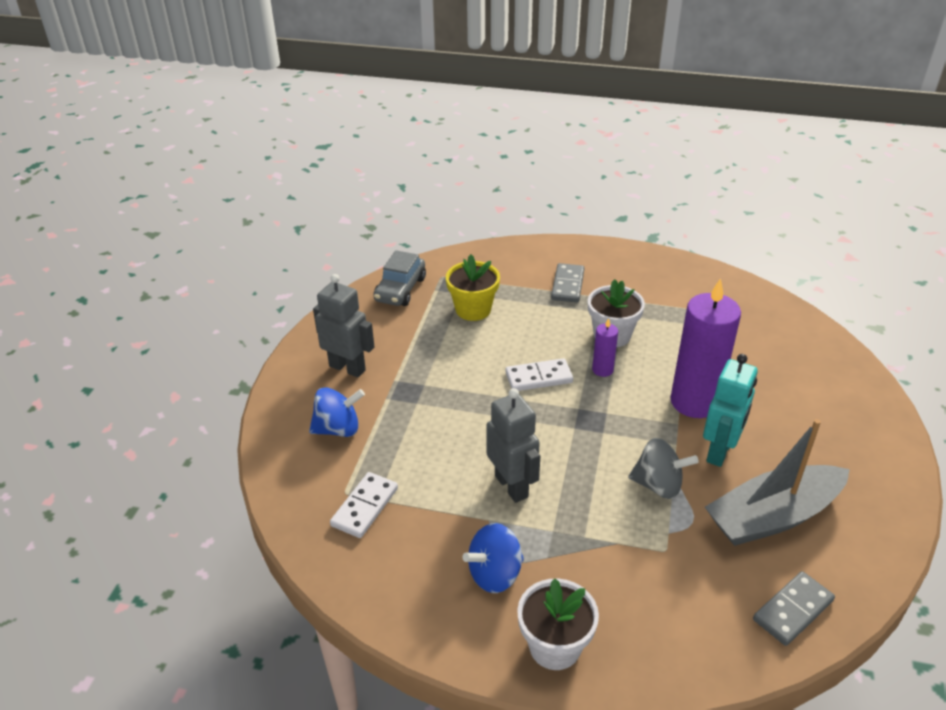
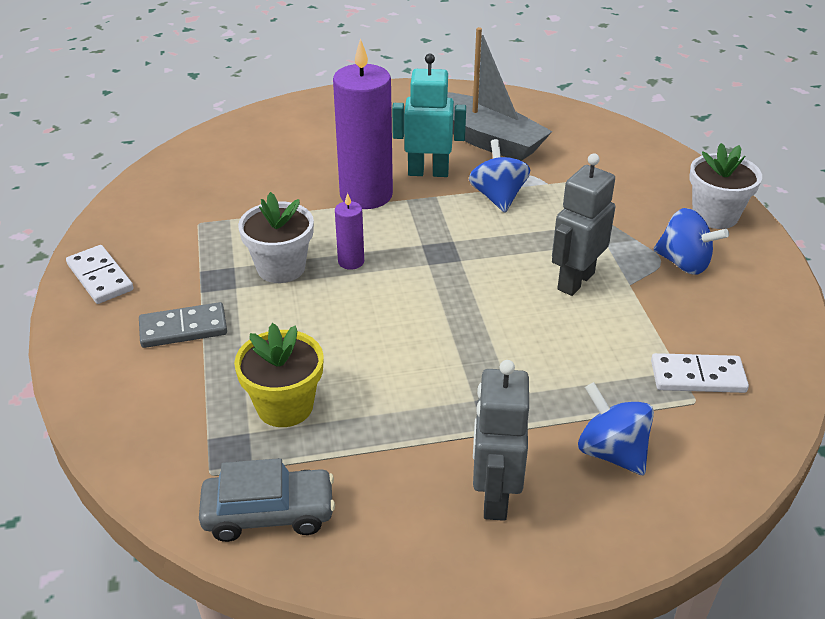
camera: 115 degrees left, 0 degrees up
(539, 378) = (395, 305): white domino -> white domino (100, 277)
(658, 485) = (498, 197): grey spinning top -> blue spinning top
(792, 610) = (571, 123): grey domino -> none

